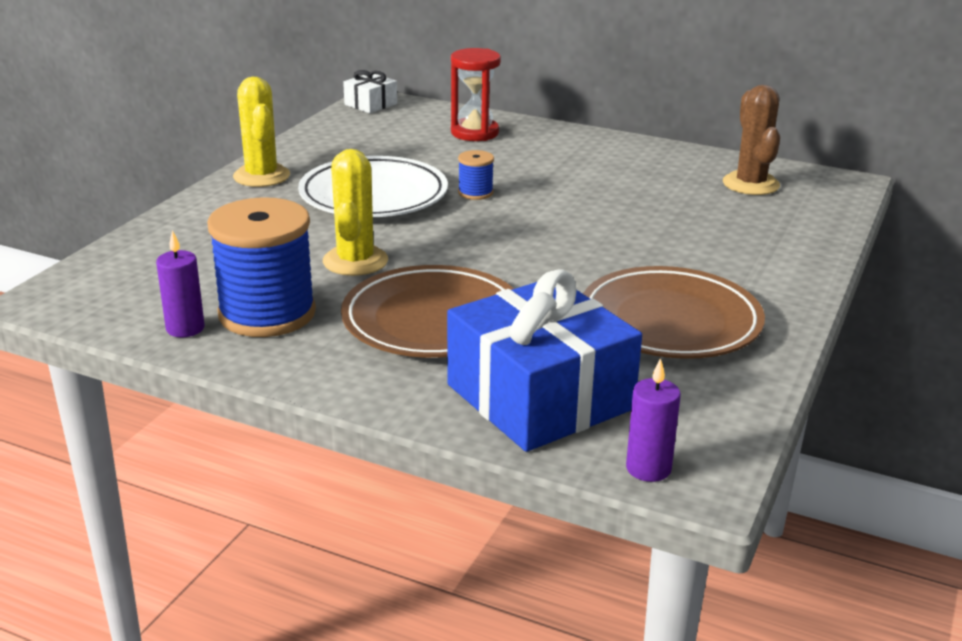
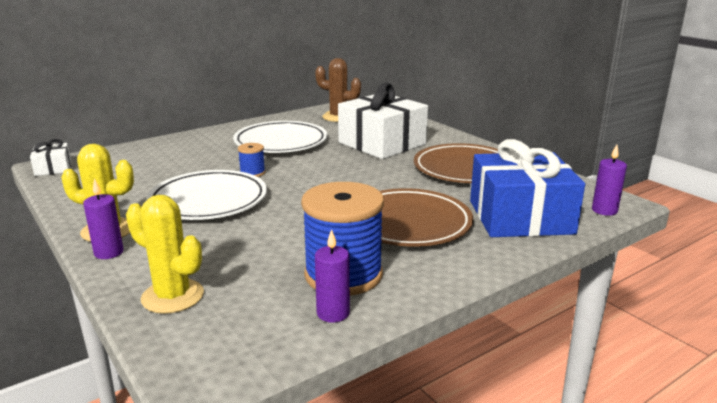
camera: 60 degrees left, 5 degrees down
(220, 192) = (109, 252): none -> purple candle
(355, 261) = (300, 228): yellow cactus -> yellow cactus (172, 296)
(474, 133) = (164, 152): red hourglass -> none
(594, 178) = (281, 142): none -> white plate
(688, 239) = (382, 143): none -> white gift

